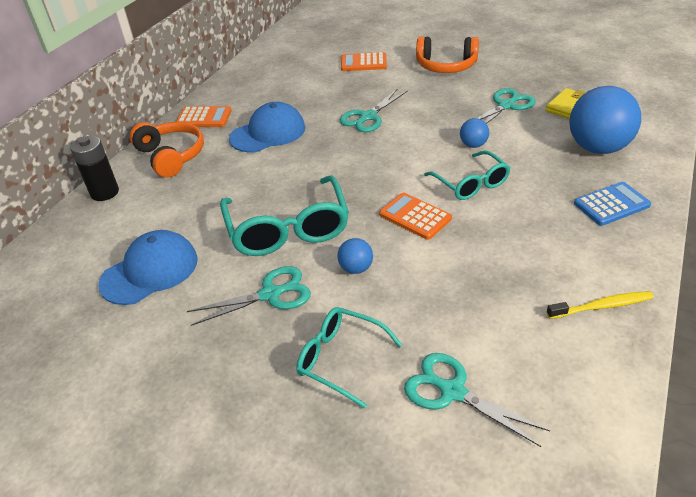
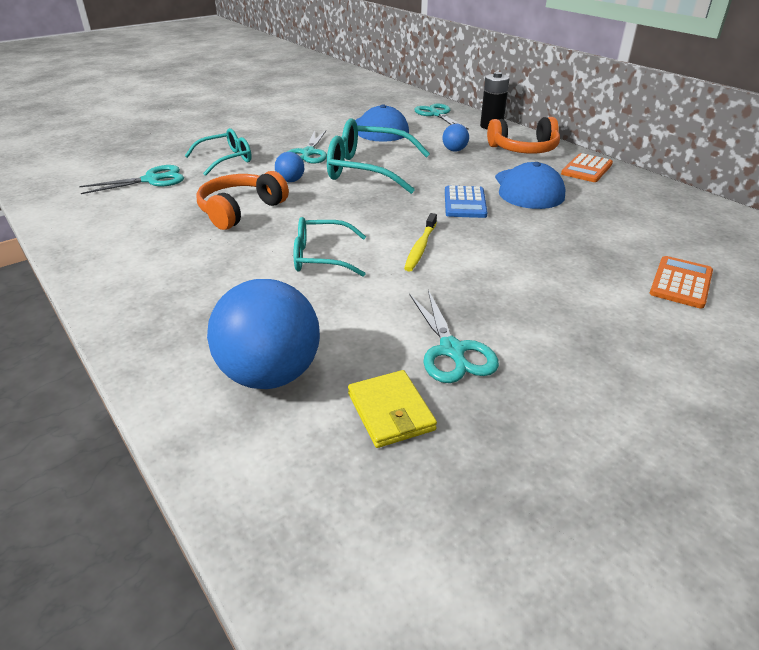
camera: 115 degrees right, 5 degrees down
(368, 117) = (514, 244): turquoise scissors -> turquoise scissors (437, 114)
(415, 217) = (313, 216): orange calculator -> none
(446, 66) = (628, 350): orange headphones -> orange headphones (240, 210)
(473, 145) = (386, 285): blue ball -> blue ball (454, 150)
(602, 306) = (105, 251): yellow toothbrush -> yellow toothbrush (420, 247)
(611, 204) = (177, 321): blue calculator -> blue calculator (465, 203)

